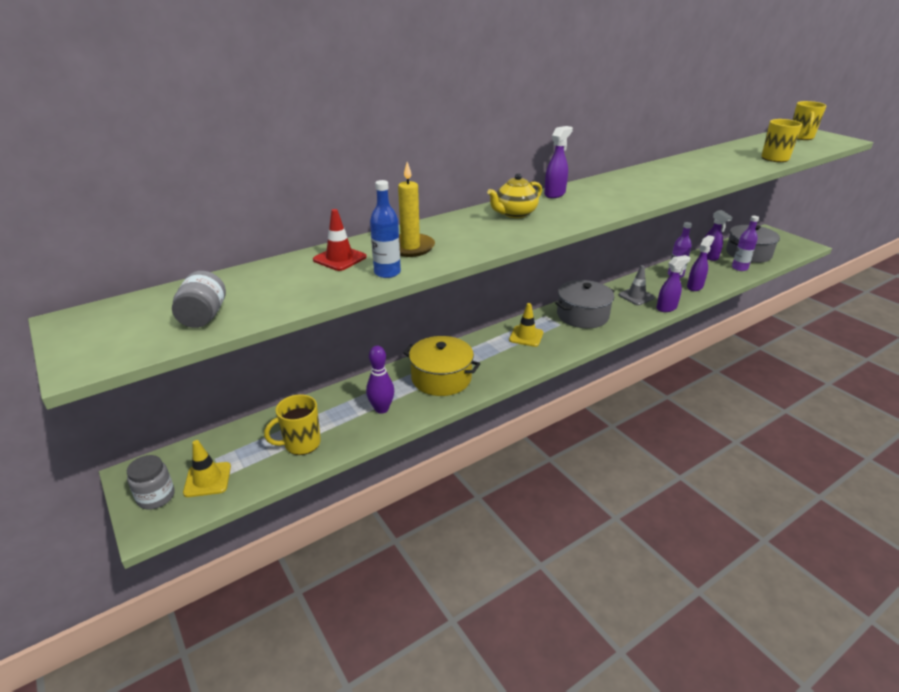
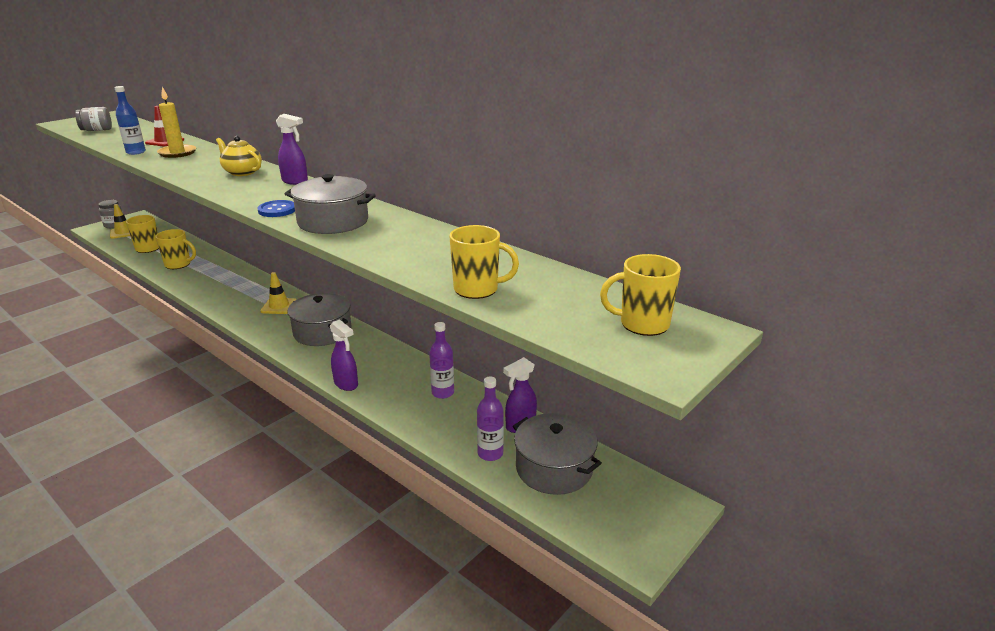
camera: 75 degrees right, 5 degrees down
(381, 409) = (178, 264): purple bowling pin -> yellow mug
(441, 378) = (214, 279): yellow pot -> none
(636, 200) = (277, 210): none -> blue button
(636, 296) = (373, 363): grey traffic cone -> none
(664, 184) = (333, 222): none -> grey pot
(695, 286) = (411, 407): purple spray bottle -> none

